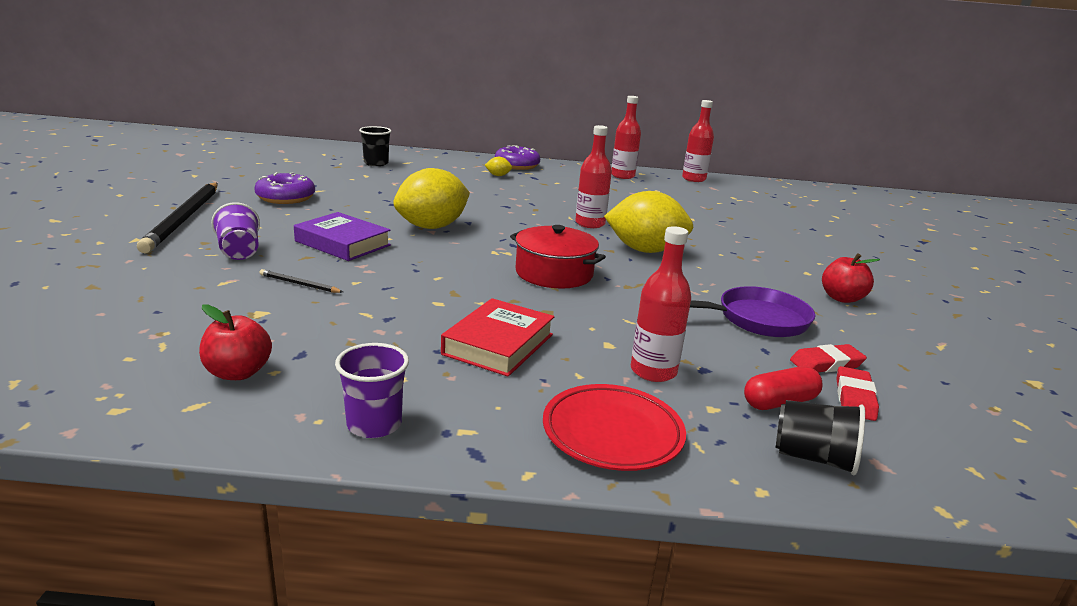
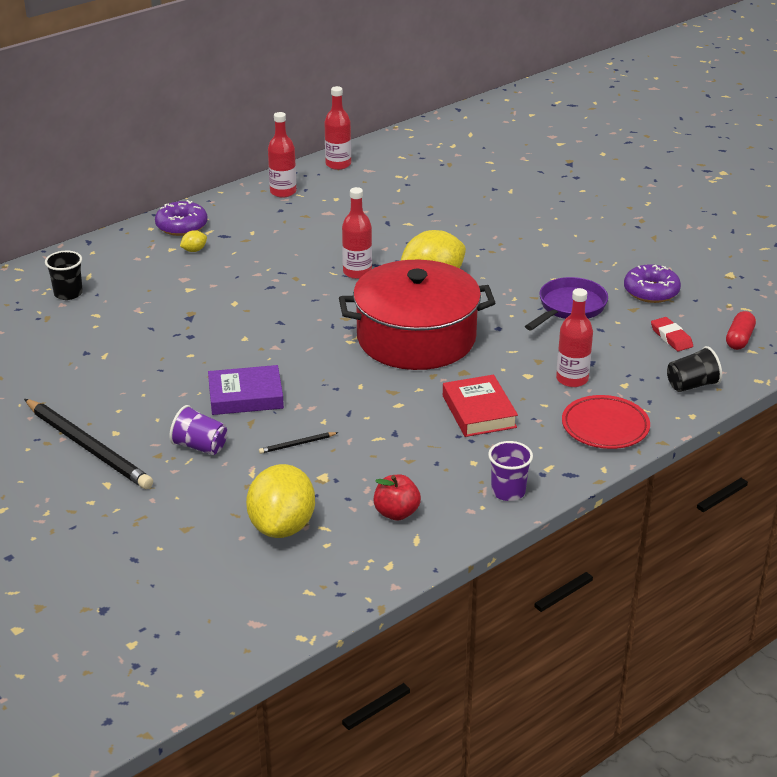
camera: 40 degrees left, 10 degrees up
(286, 198) = (101, 379): purple donut -> purple donut (651, 291)
(432, 227) = (267, 343): yellow lemon -> yellow lemon (282, 526)
(554, 273) = (416, 338): red pot -> red pot, size x1.79
(779, 402) = (645, 361): red capsule -> red capsule (739, 339)
(826, 364) = (636, 321): red eraser -> none
(841, 298) = (588, 259): red apple -> none

